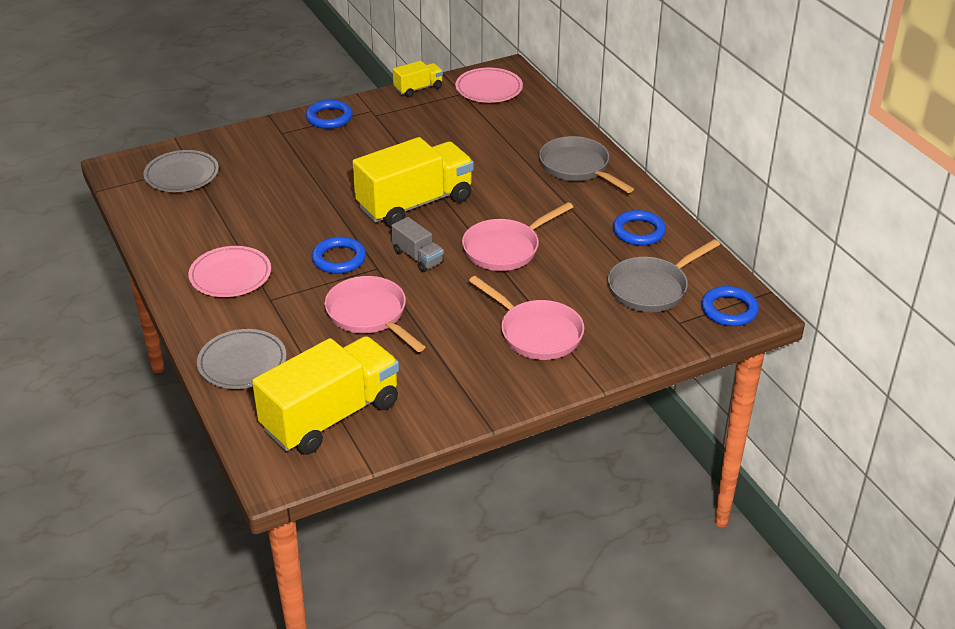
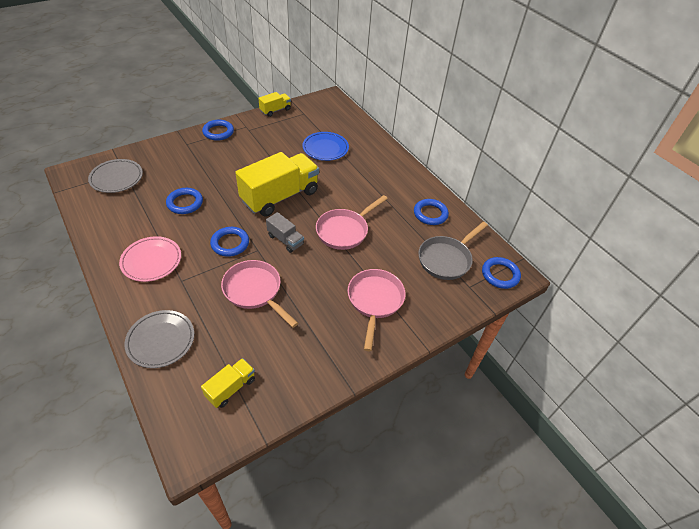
camera: 10 degrees left, 10 degrees up
(277, 208) = (185, 203): none -> blue ring
(331, 416) = (231, 388): yellow truck -> yellow truck, size x0.47
(489, 89) = (320, 110): pink plate -> none
(490, 142) = (325, 148): none -> blue plate
(537, 333) = (374, 301): pink pan -> pink pan turned 120 degrees counterclockwise
(577, 167) = (383, 166): grey pan -> none

